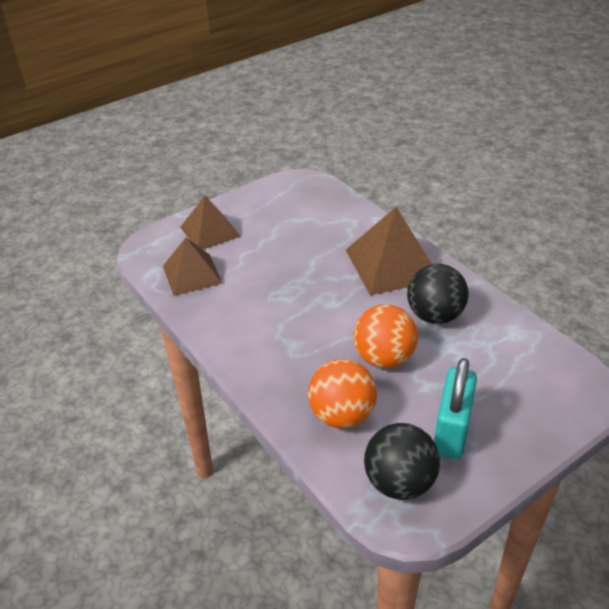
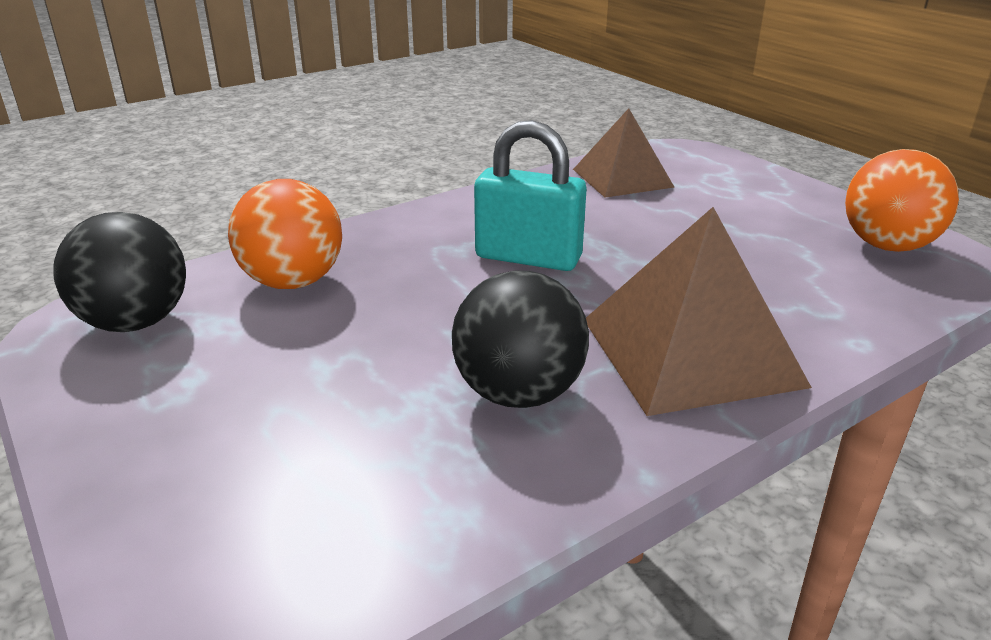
camera: 90 degrees right, 10 degrees down
(210, 231) = (735, 186): brown pyramid -> none
(384, 358) = (407, 325): orange ball -> orange ball (887, 246)
(451, 431) = (202, 382): turquoise padlock -> turquoise padlock (528, 257)

